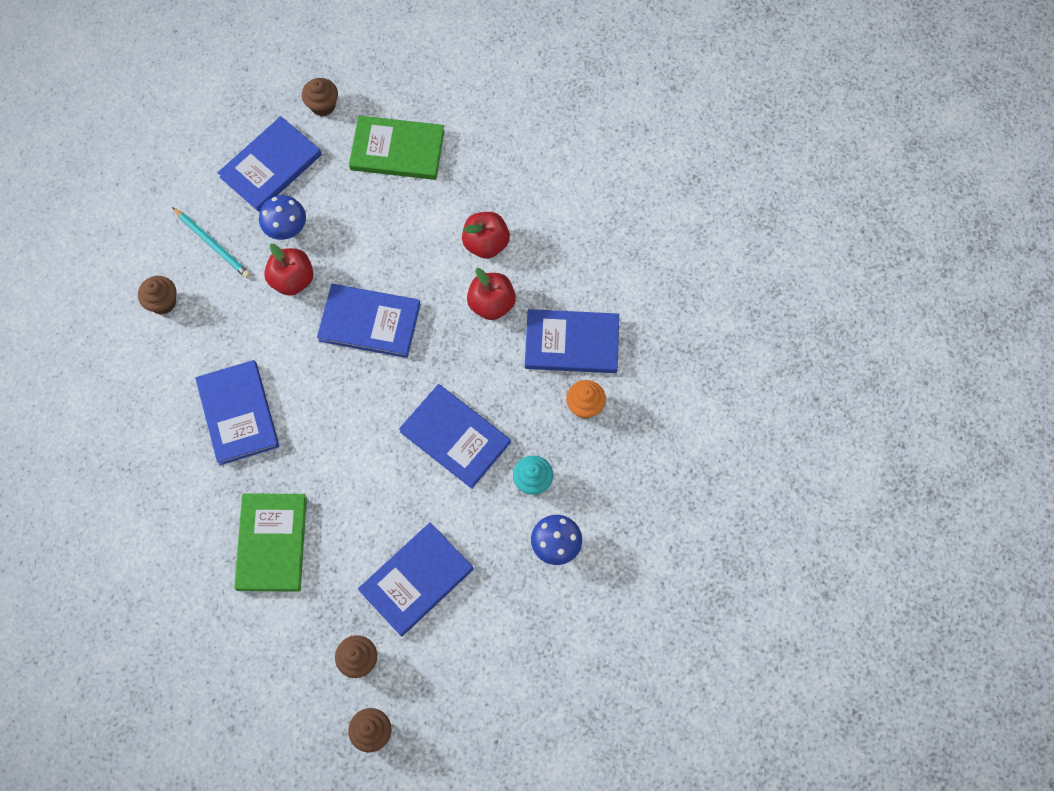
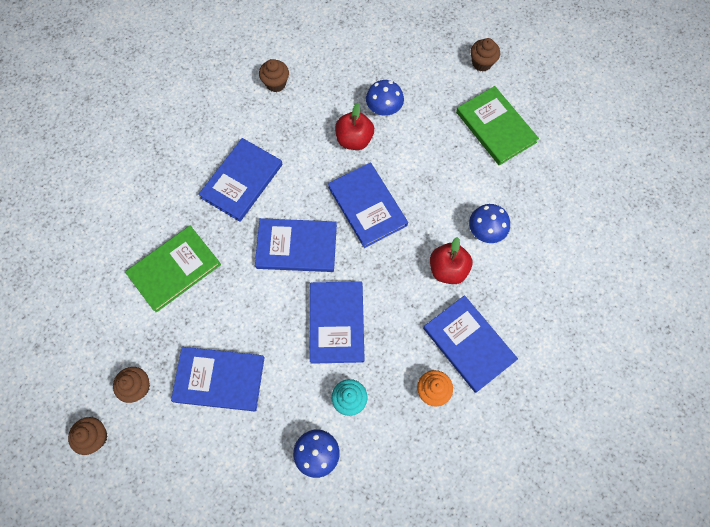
camera: 50 degrees right, 0 degrees up
(212, 244) = (336, 78): turquoise pencil -> none
(271, 166) = (415, 68): blue book -> blue book (296, 247)
(486, 243) = (485, 231): red apple -> blue mushroom

